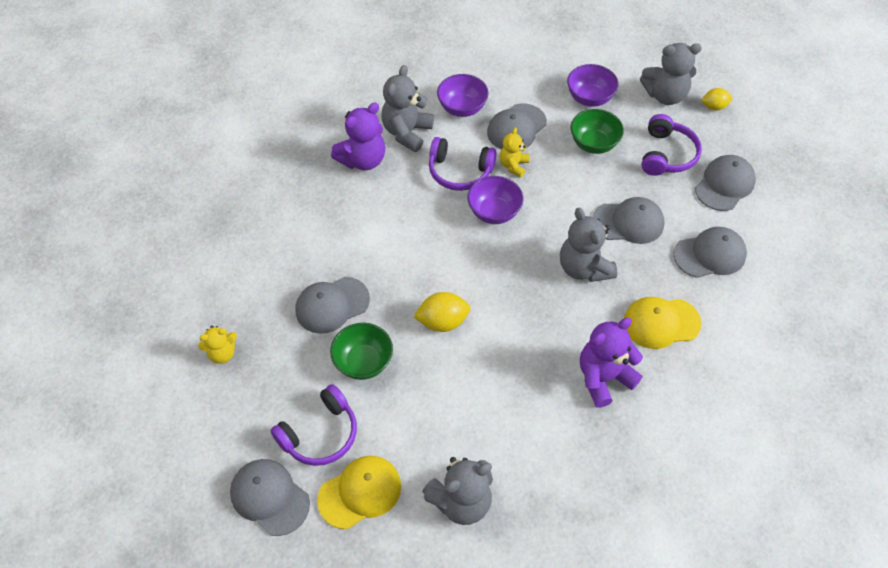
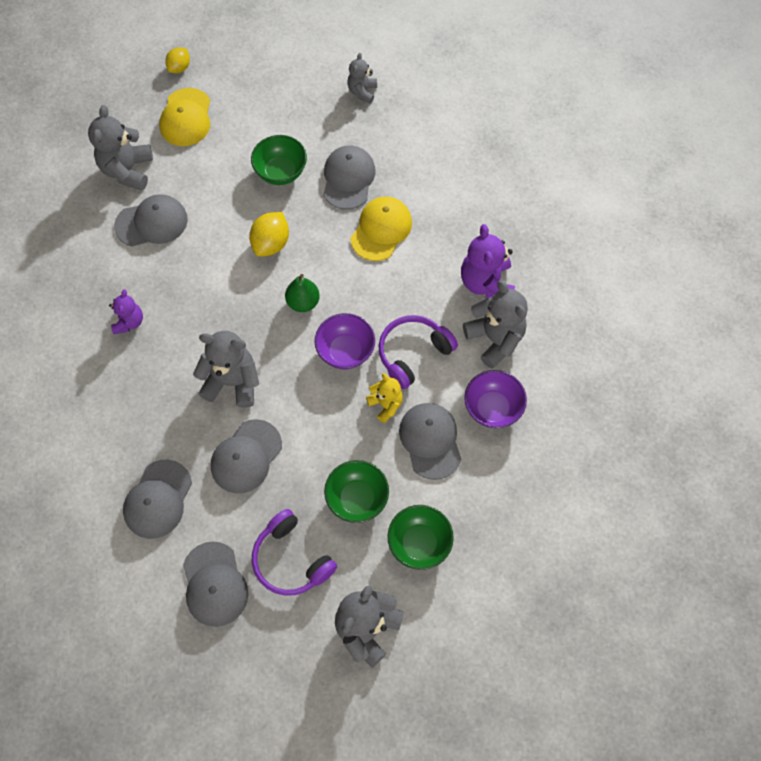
camera: 125 degrees right, 10 degrees up
(222, 353) = (362, 91): yellow teddy bear -> grey teddy bear
(269, 497) = (228, 68): grey cap -> grey cap (152, 223)
(320, 434) = (247, 117): purple headphones -> none
(477, 264) = (303, 302): none -> green pear
(589, 98) = (419, 543): purple bowl -> green bowl
(603, 378) = (129, 322): purple teddy bear -> purple teddy bear, size x0.59
(661, 323) = (134, 402): yellow cap -> yellow cap (381, 230)
(714, 107) = (313, 668): yellow lemon -> yellow lemon (179, 68)

